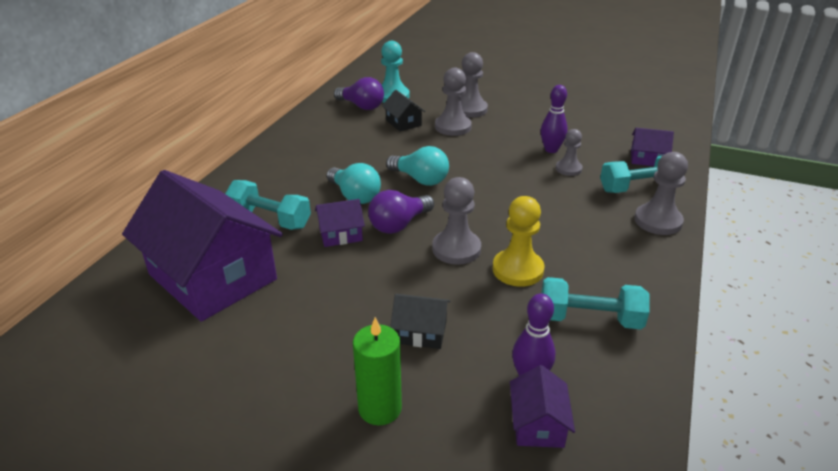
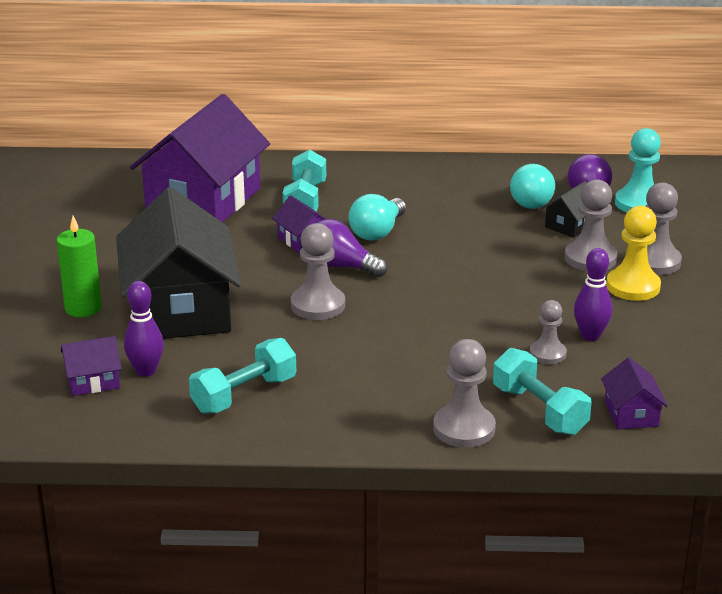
camera: 70 degrees right, 5 degrees down
(420, 179) = (441, 261): turquoise light bulb -> turquoise light bulb (533, 200)
(420, 332) = (180, 309): black house -> black house, size x2.39
(517, 270) = (303, 345): yellow pawn -> yellow pawn (633, 286)
(589, 319) = (244, 395): turquoise dumbbell -> turquoise dumbbell turned 60 degrees clockwise

